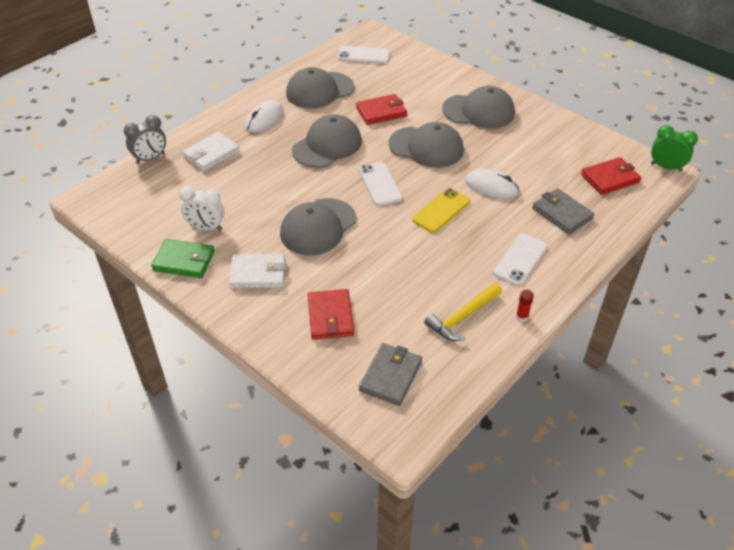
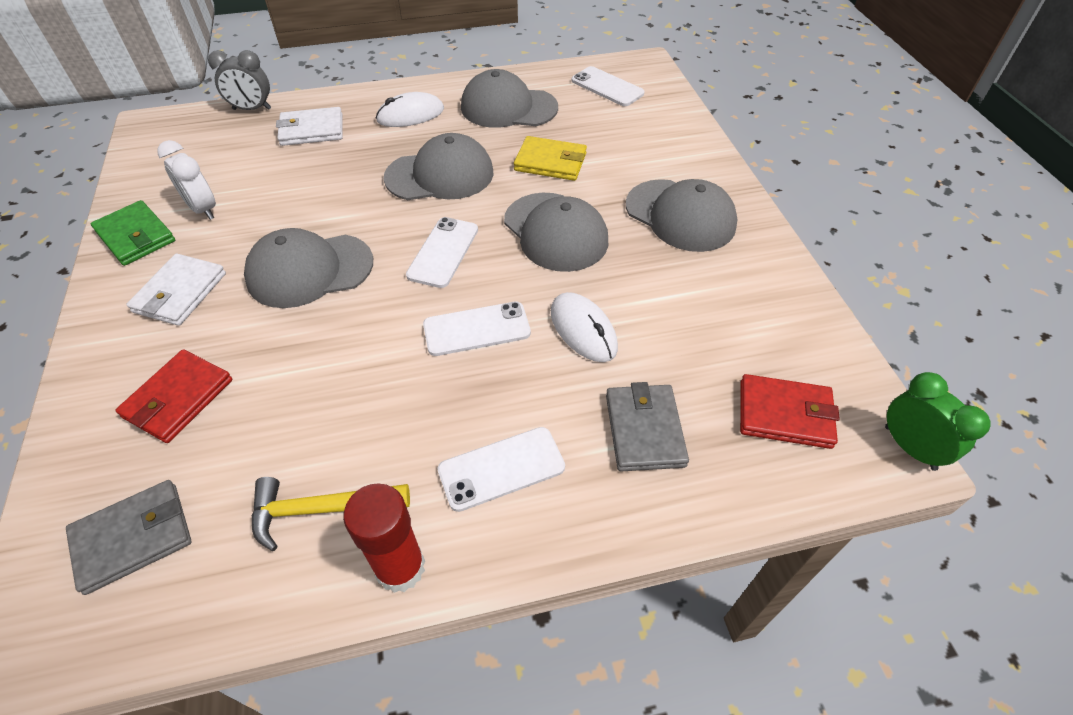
camera: 35 degrees right, 5 degrees up
(258, 273) = (180, 293): white wallet -> white wallet turned 75 degrees clockwise
(381, 112) = (550, 162): red wallet -> yellow wallet
(441, 210) = (476, 329): yellow phone -> white phone
(522, 316) = (400, 567): red glue stick -> red glue stick, size x2.13

